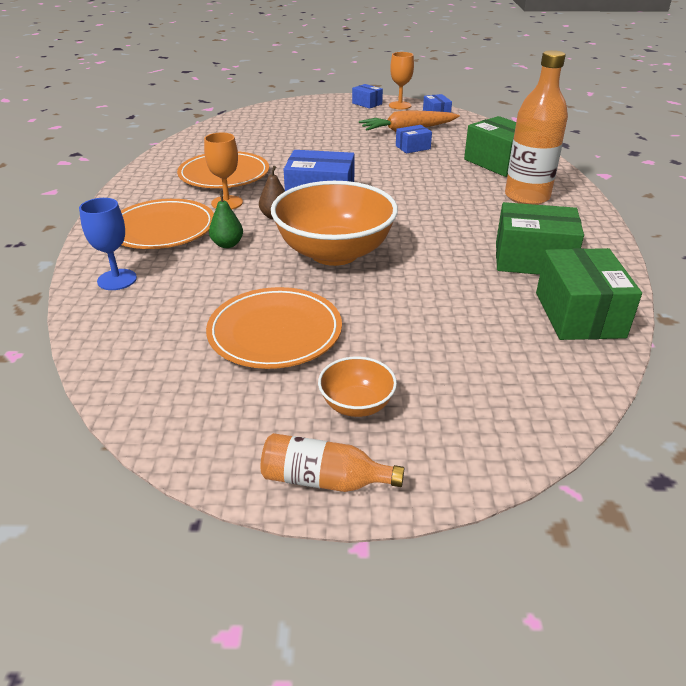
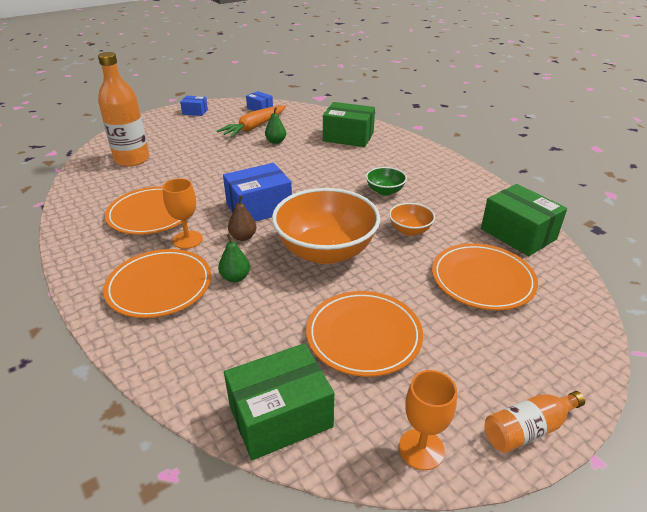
camera: 35 degrees left, 0 degrees up
(117, 280) = (179, 352): blue goblet -> none
(356, 405) = (480, 363): orange bowl -> orange bowl (410, 230)
(400, 105) = (223, 107): orange goblet -> orange goblet (421, 449)
(413, 147) = (276, 141): blue box -> green pear
(467, 338) = (482, 280): none -> orange plate
(470, 223) = (385, 191): none -> green bowl
(527, 197) = (395, 158): orange bottle -> orange bottle (132, 159)
(532, 259) = (451, 205): green box -> green box (280, 416)

